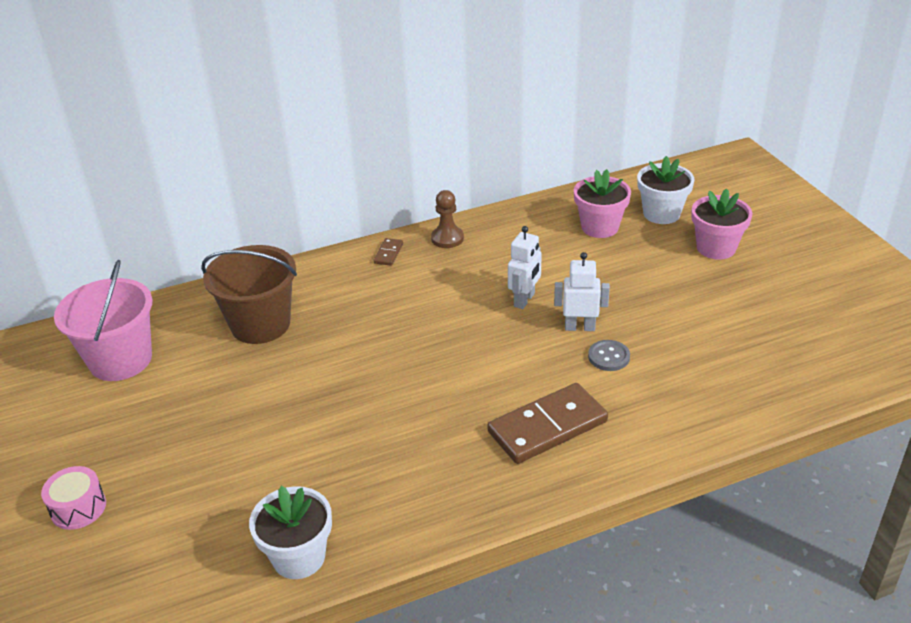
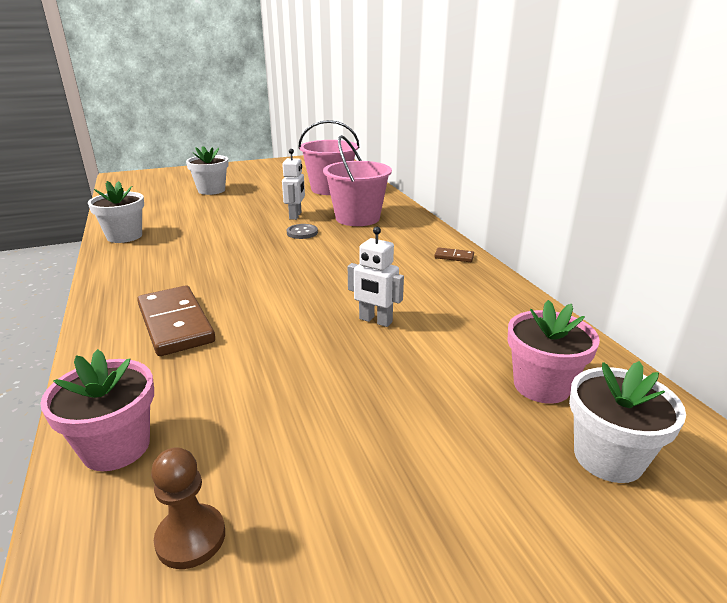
camera: 90 degrees right, 10 degrees down
(78, 508) = (211, 190): pink drum -> white flower pot
(260, 324) = (357, 218): brown bucket -> pink bucket
(447, 238) = (485, 282): brown pawn -> brown pawn (191, 538)
(579, 327) = (320, 352): white robot -> white robot (295, 216)
(608, 357) = (260, 368): grey button -> grey button (302, 233)
(716, 248) = (515, 518): pink flower pot -> pink flower pot (116, 447)

